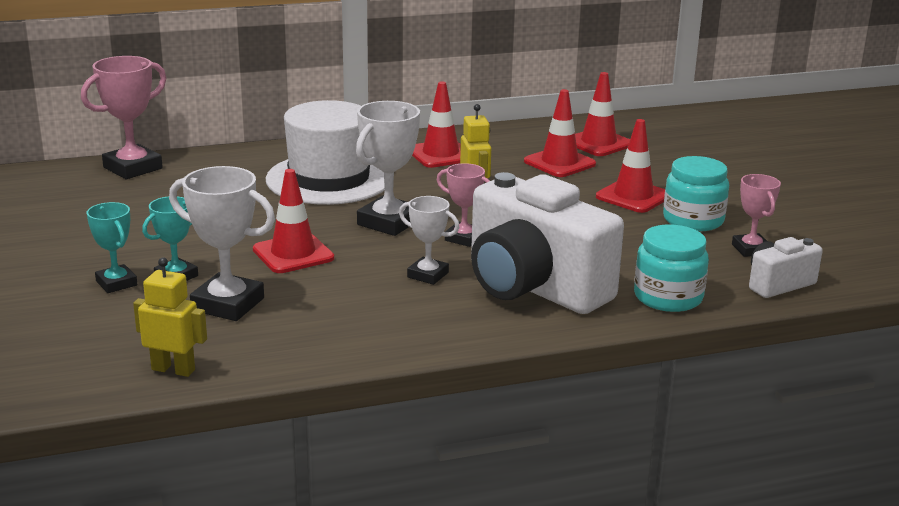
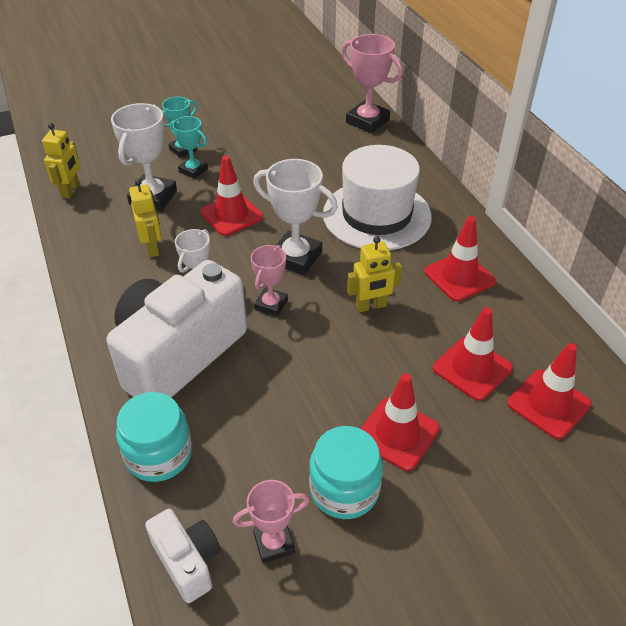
camera: 85 degrees right, 20 degrees up
(341, 303) = (152, 248): none -> yellow robot

